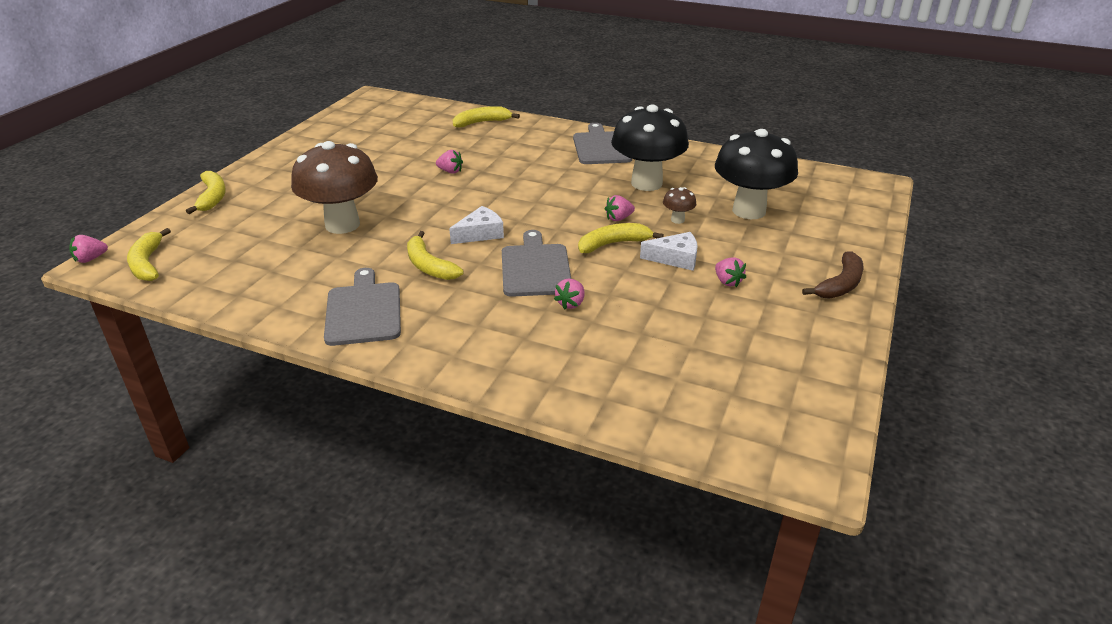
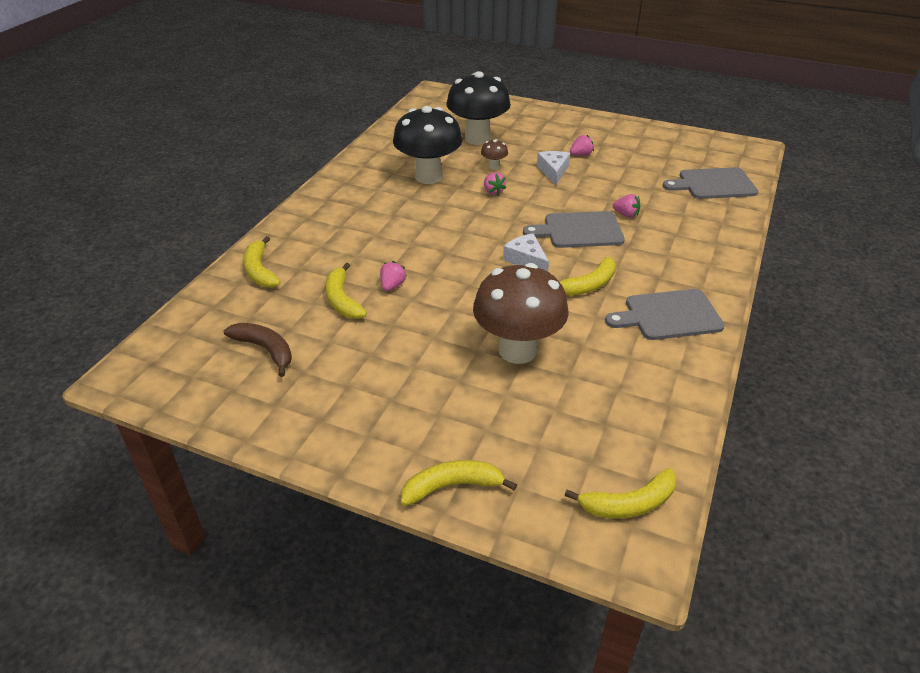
camera: 90 degrees left, 5 degrees up
(90, 259) = (631, 573): pink strawberry -> none
(601, 147) = (347, 196): grey cutting board -> grey cutting board (713, 184)
(613, 244) = (535, 195): yellow banana -> yellow banana (342, 300)
(840, 285) = (575, 120): brown banana -> brown banana (265, 350)

